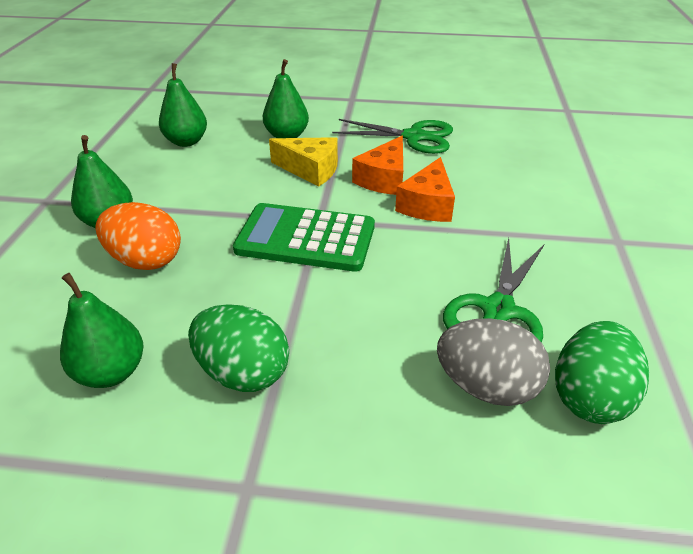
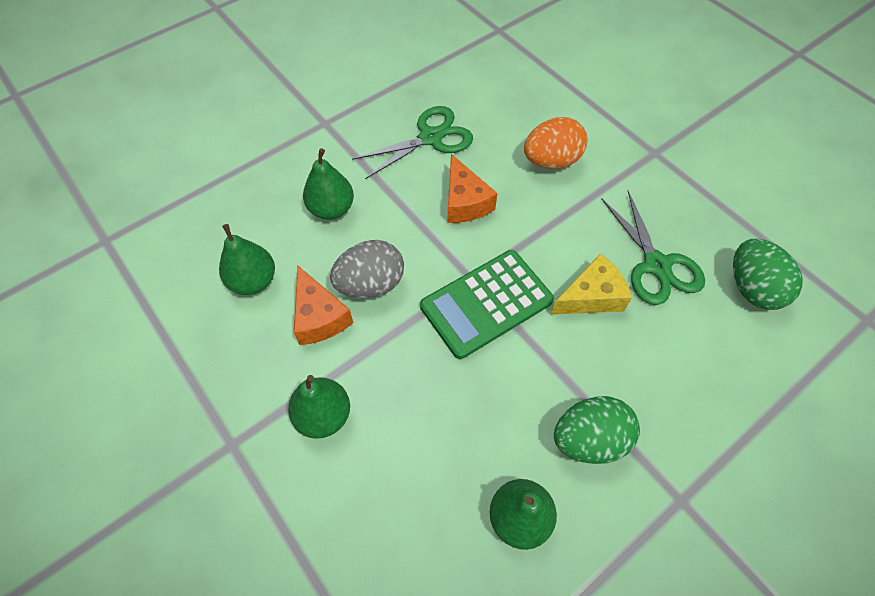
camera: 45 degrees left, 20 degrees up
(146, 261) = (408, 421): orange egg -> orange egg (551, 161)
(310, 170) = (401, 233): yellow cheese -> yellow cheese (591, 296)
(427, 205) = (522, 206): orange cheese -> orange cheese (319, 317)
(486, 386) = (707, 326): grey egg -> grey egg (370, 284)

